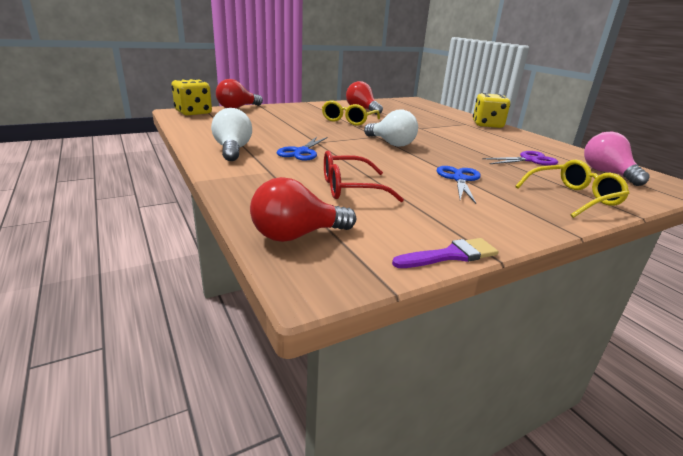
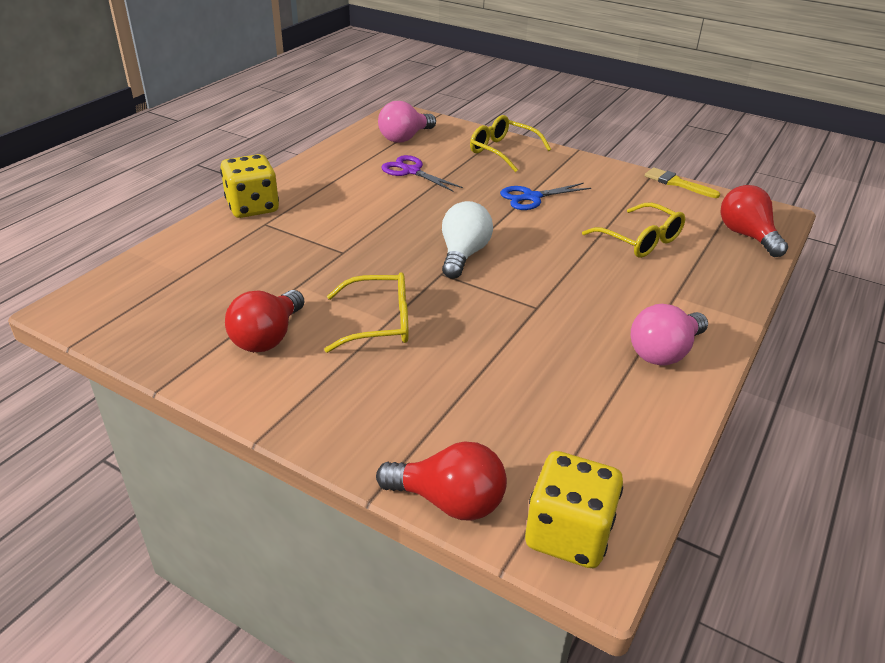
camera: 120 degrees left, 10 degrees up
(233, 150) = (664, 352): white light bulb -> pink light bulb
(296, 235) = (747, 236): red light bulb -> red light bulb turned 150 degrees counterclockwise
(301, 152) = (591, 302): blue scissors -> none
(350, 188) = (639, 240): red glasses -> yellow glasses
(450, 255) = (677, 183): purple brush -> yellow brush

